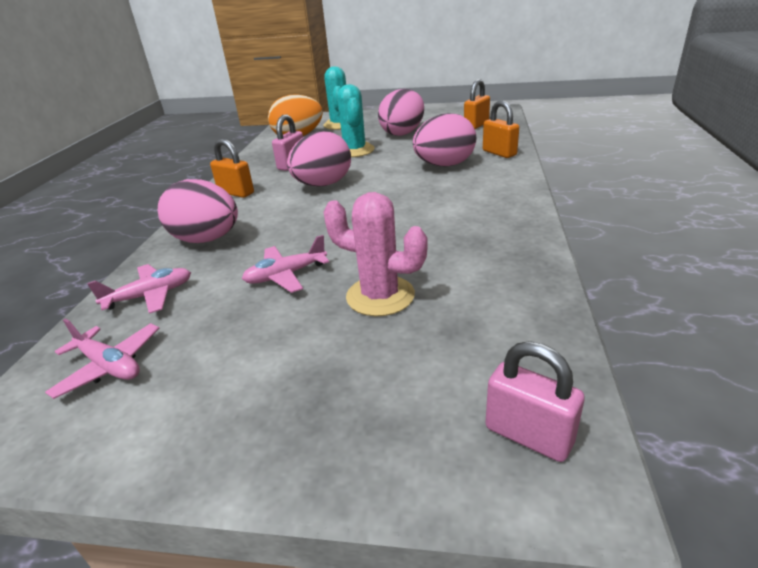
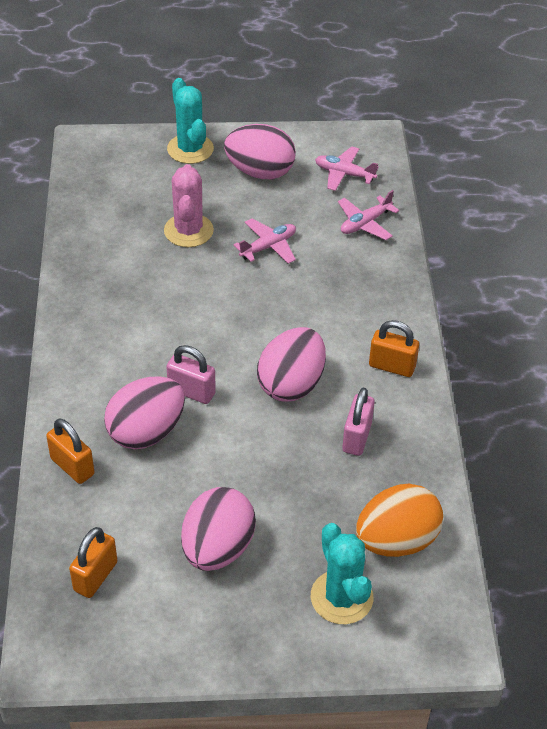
camera: 165 degrees right, 15 degrees up
(207, 239) = (367, 286): pink egg -> pink egg (260, 172)
(355, 150) = (280, 481): turquoise cactus -> turquoise cactus (190, 149)
(380, 296) = (188, 231): pink cactus -> pink cactus turned 75 degrees clockwise
(528, 435) = (101, 157): pink padlock -> pink padlock (191, 392)

